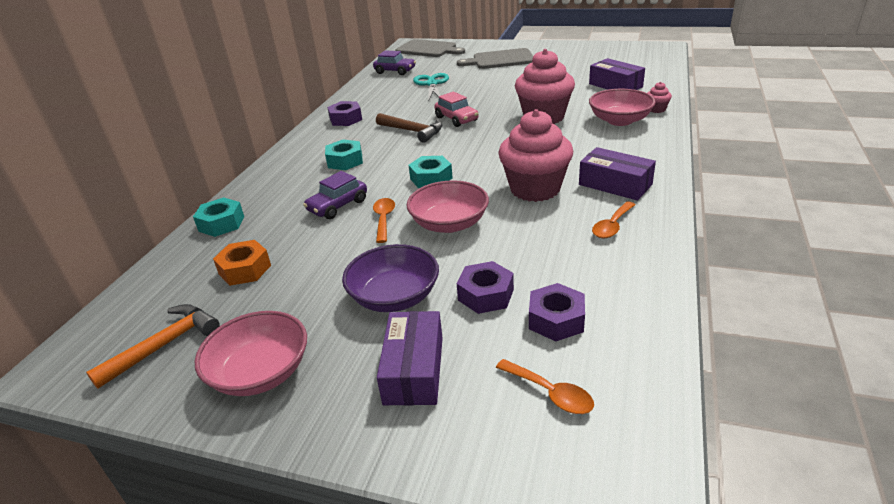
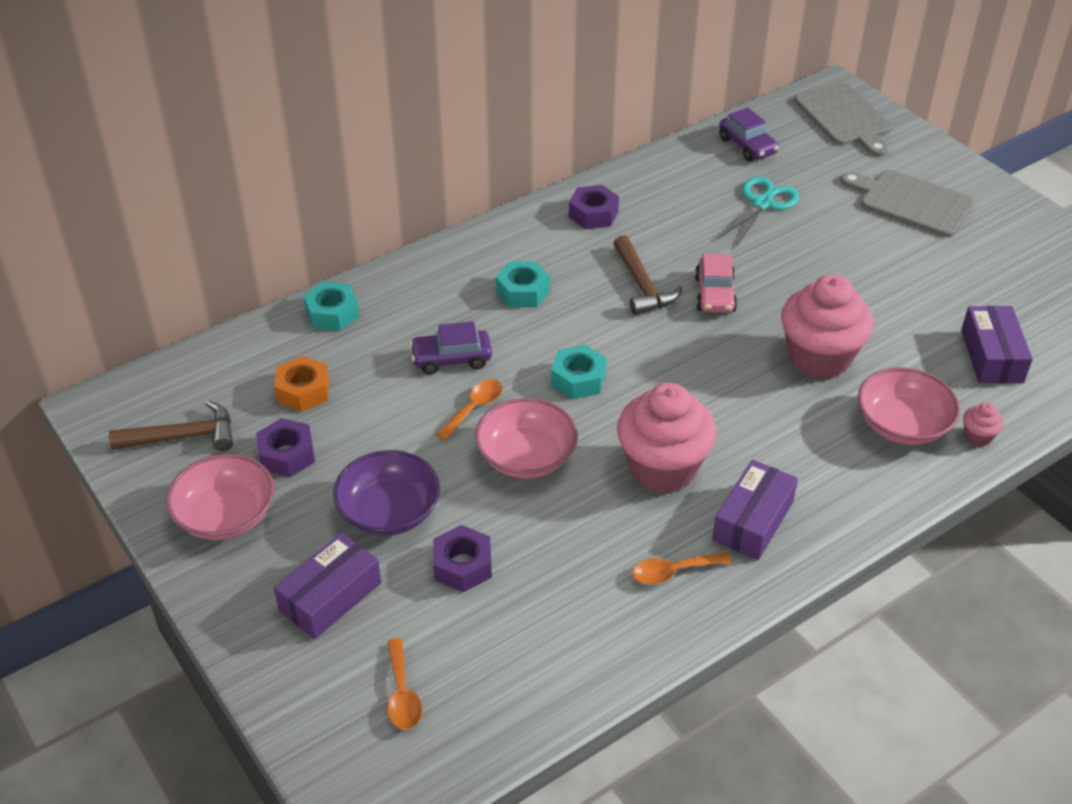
camera: 35 degrees right, 10 degrees up
(165, 345) = (183, 437): orange hammer -> brown hammer
(556, 320) = (488, 634): purple nut -> purple nut (287, 455)
(615, 184) = (753, 520): purple box -> purple box turned 45 degrees clockwise

